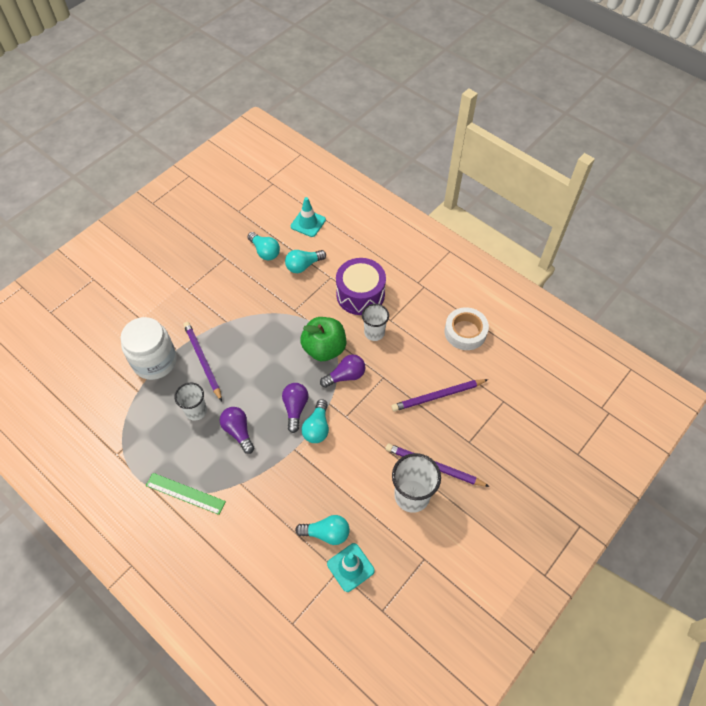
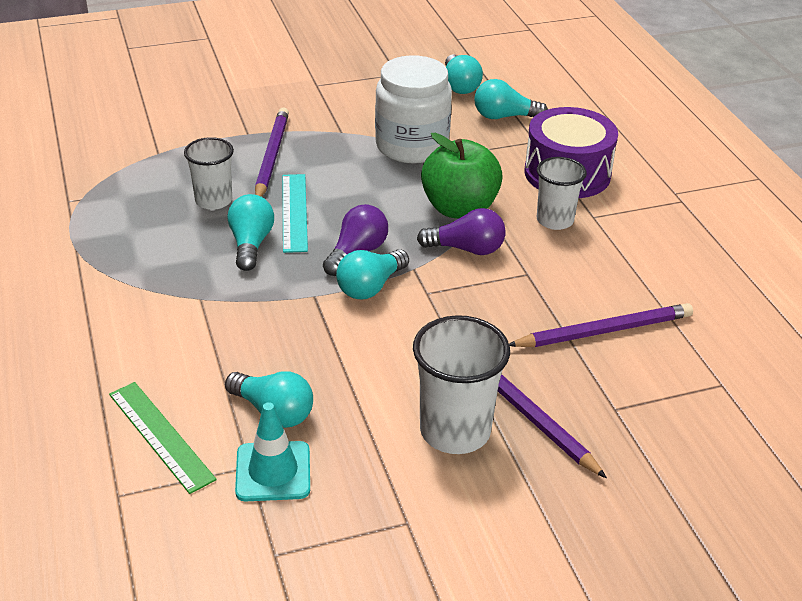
camera: 30 degrees right, 20 degrees down
(155, 361) = (208, 134): white jar -> white jar (412, 146)
(185, 493) = (115, 276): green ruler -> green ruler (161, 436)
(238, 431) = (251, 244): purple light bulb -> turquoise light bulb
(244, 396) = (294, 212): none -> turquoise ruler
(308, 223) = (548, 79): turquoise traffic cone -> none
(438, 396) = (603, 331): purple pencil -> purple pencil turned 150 degrees clockwise
(465, 332) = (715, 275): white tape -> none

